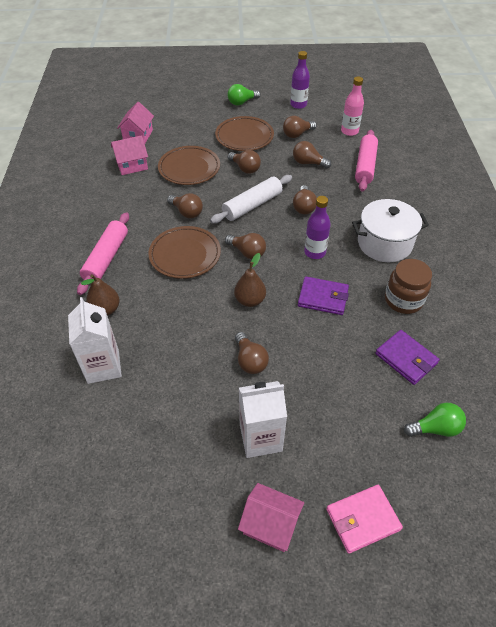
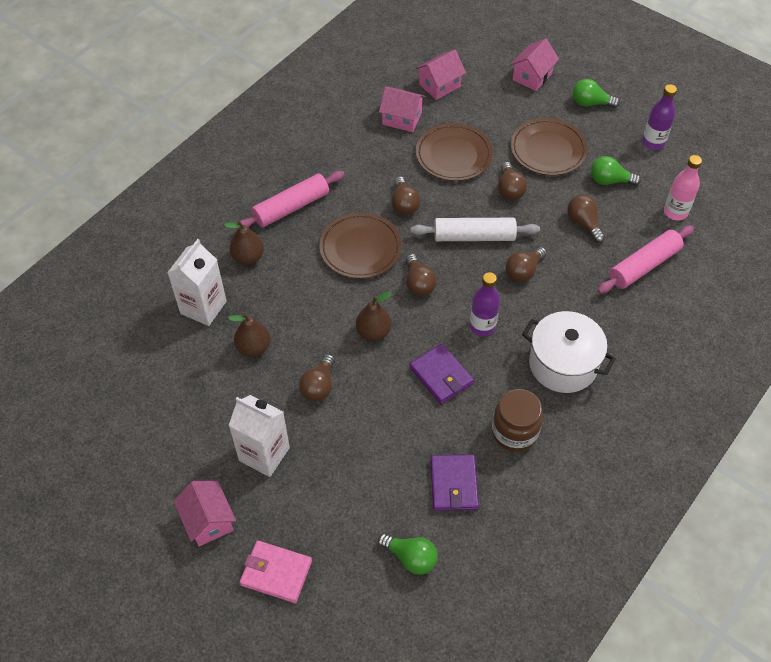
camera: 40 degrees right, 5 degrees up
(173, 368) = (253, 347): none -> brown pear
(192, 105) = (532, 76): none -> pink house
(297, 134) = (609, 181): brown light bulb -> green light bulb

